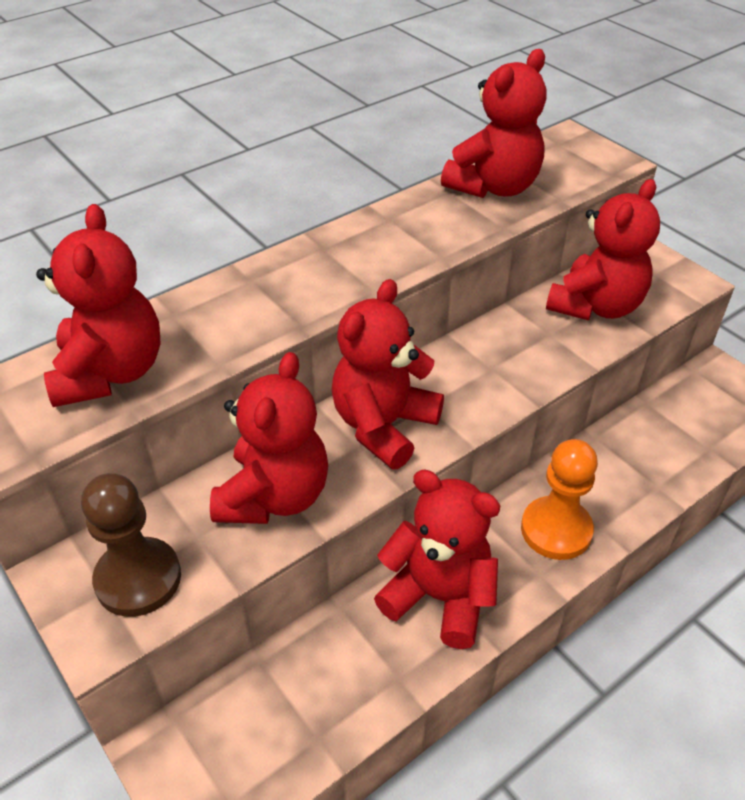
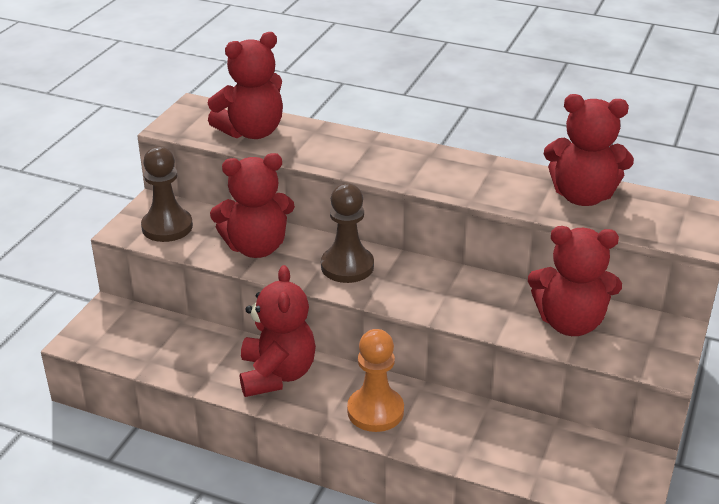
camera: 60 degrees right, 10 degrees down
(383, 426) = (347, 266): red teddy bear -> brown pawn

